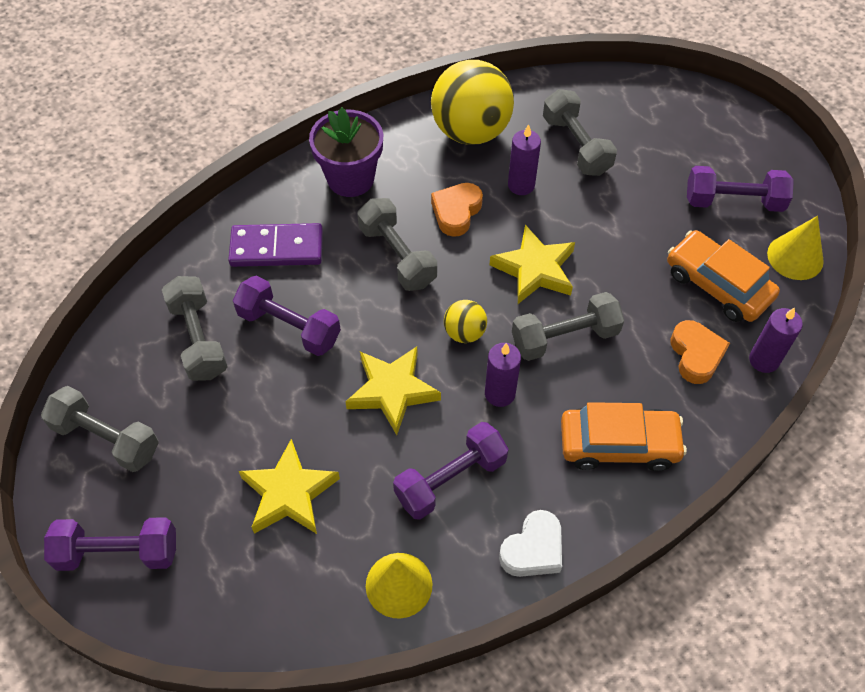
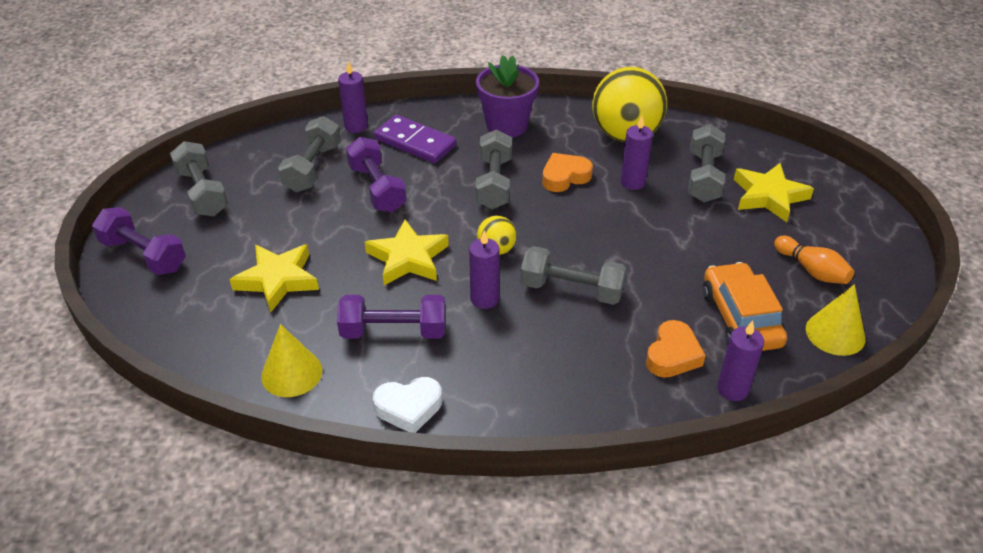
camera: 35 degrees right, 15 degrees down
(196, 261) = (356, 126): none -> purple candle
(535, 269) = (591, 237): yellow star -> yellow star (769, 196)
(619, 444) = (546, 379): orange car -> none
(733, 201) = (811, 270): purple dumbbell -> orange bowling pin

